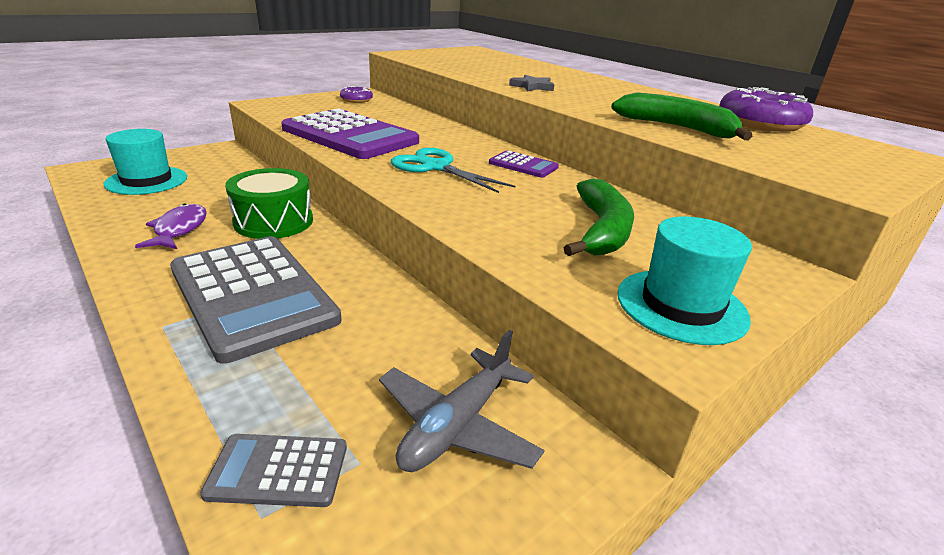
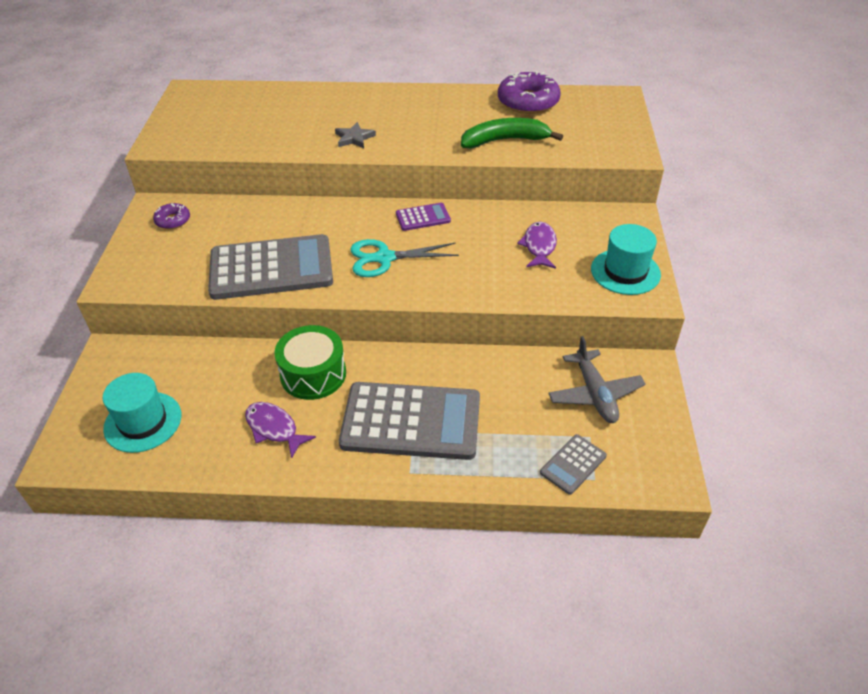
camera: 45 degrees left, 15 degrees up
(349, 136) = (271, 268): purple calculator -> grey calculator
(602, 230) = (539, 246): green banana -> purple fish

